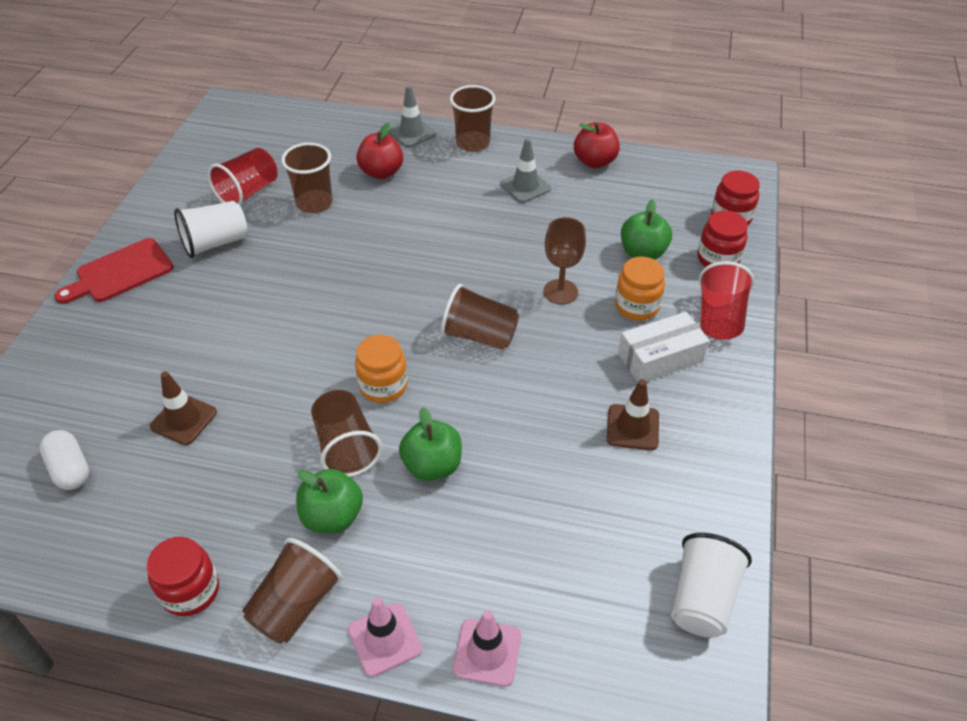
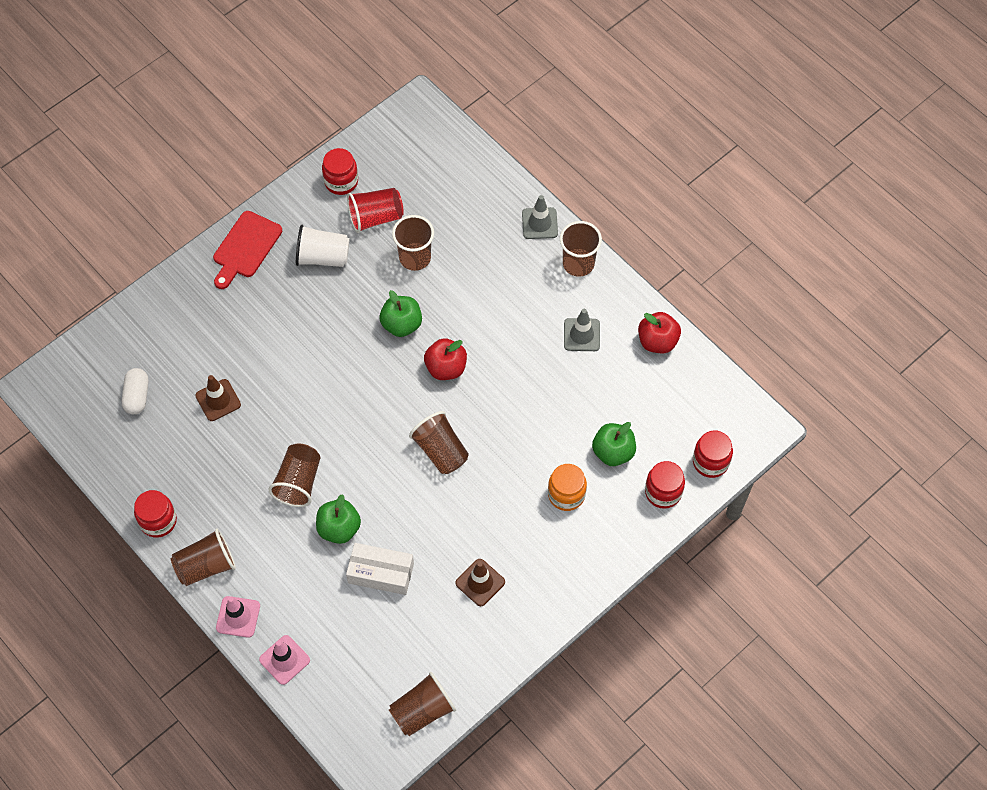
camera: 35 degrees right, 15 degrees up
(120, 273) = (245, 248): red cutting board -> red cutting board turned 60 degrees counterclockwise
(190, 182) = (341, 181): none -> red jar
(332, 516) = (260, 524): green apple -> green apple (401, 324)
(381, 172) = (485, 254): red apple -> red apple (446, 368)
(383, 386) = (351, 451): orange jar -> none
(560, 292) = (524, 449): brown goblet -> none
(660, 358) = (544, 545): white box -> white box (381, 573)
(702, 599) = (422, 711): white cup -> brown cup
(719, 318) = (614, 541): red cup -> none

